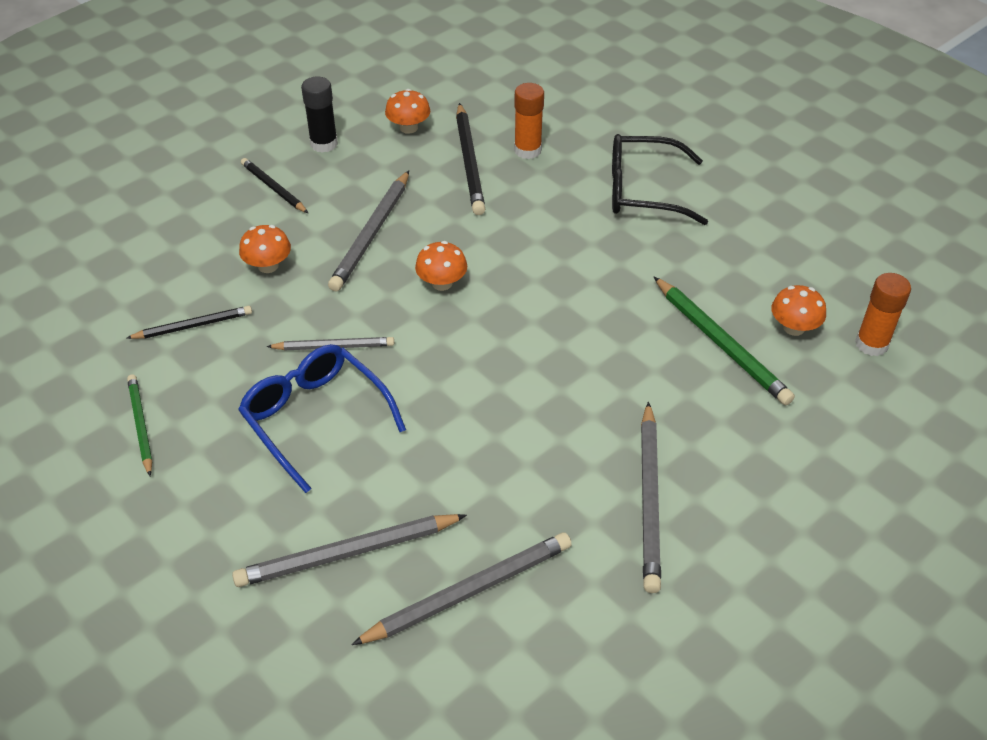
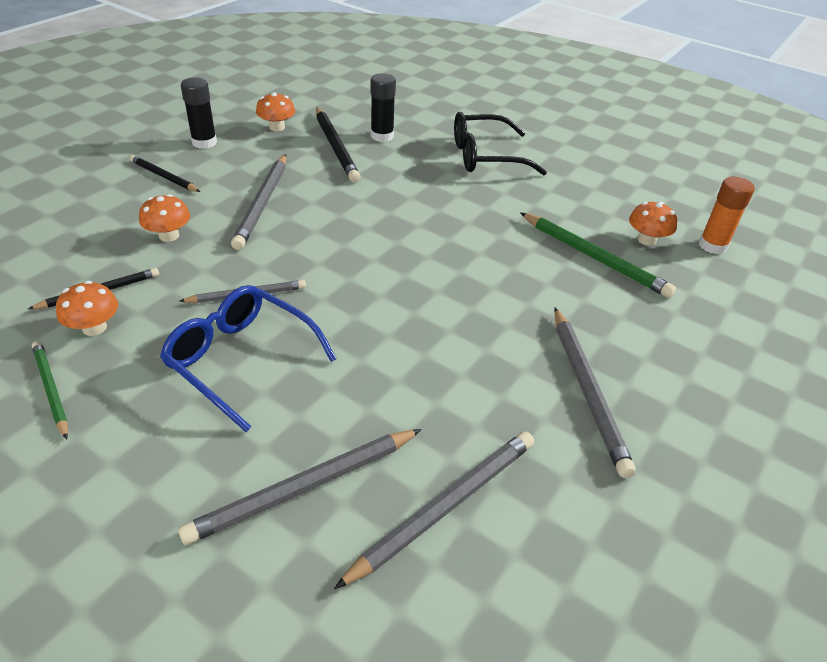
camera: 15 degrees left, 5 degrees down
(442, 283) = (337, 235): orange mushroom -> orange mushroom (94, 327)
(527, 150) = (382, 136): orange glue stick -> black glue stick

